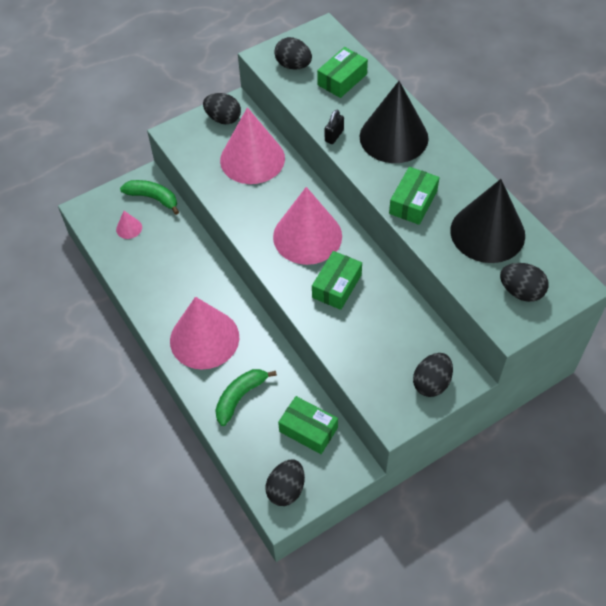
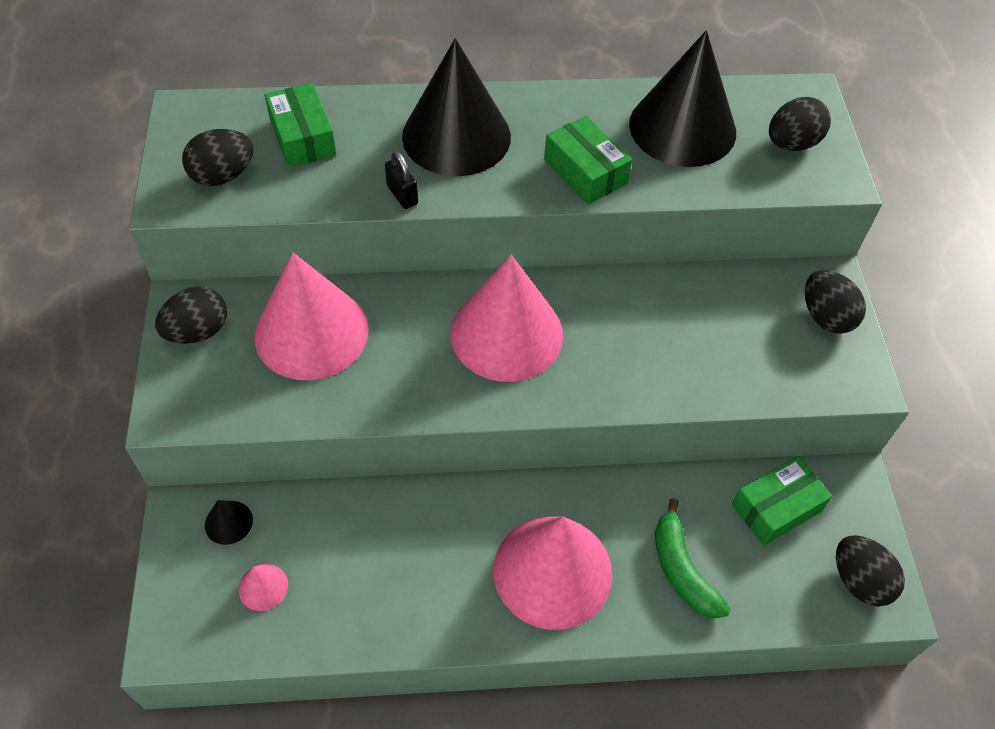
camera: 65 degrees left, 0 degrees up
(153, 198) = (228, 522): green banana -> black cone
(337, 286) = (616, 342): green box -> none

